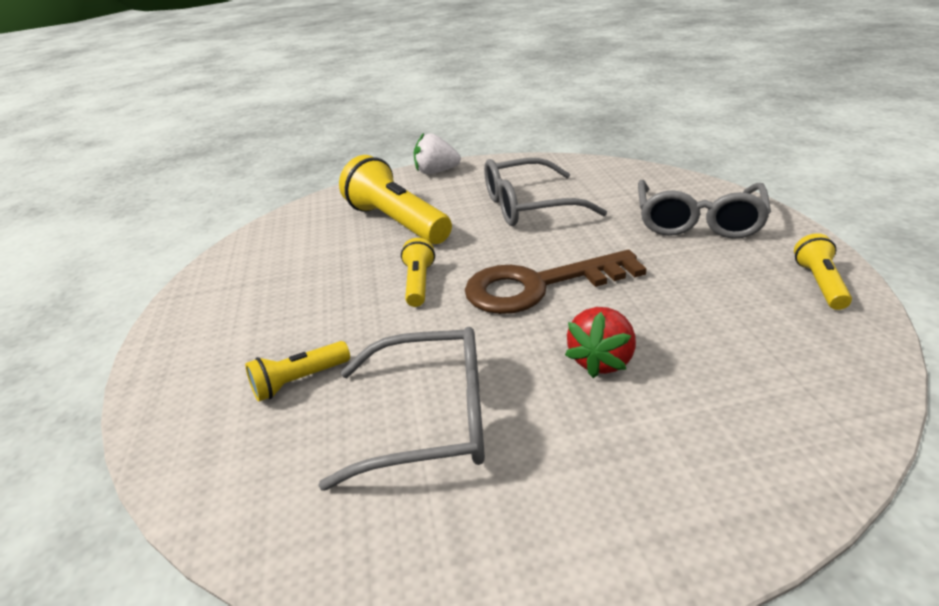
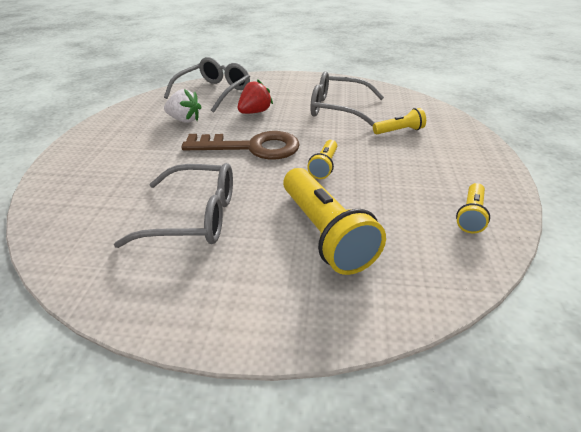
camera: 165 degrees left, 5 degrees up
(436, 172) = (244, 325): white strawberry -> white strawberry (184, 120)
(698, 221) = (104, 165): grey glasses -> grey glasses (214, 92)
(820, 283) = (120, 118): yellow flashlight -> yellow flashlight (470, 215)

